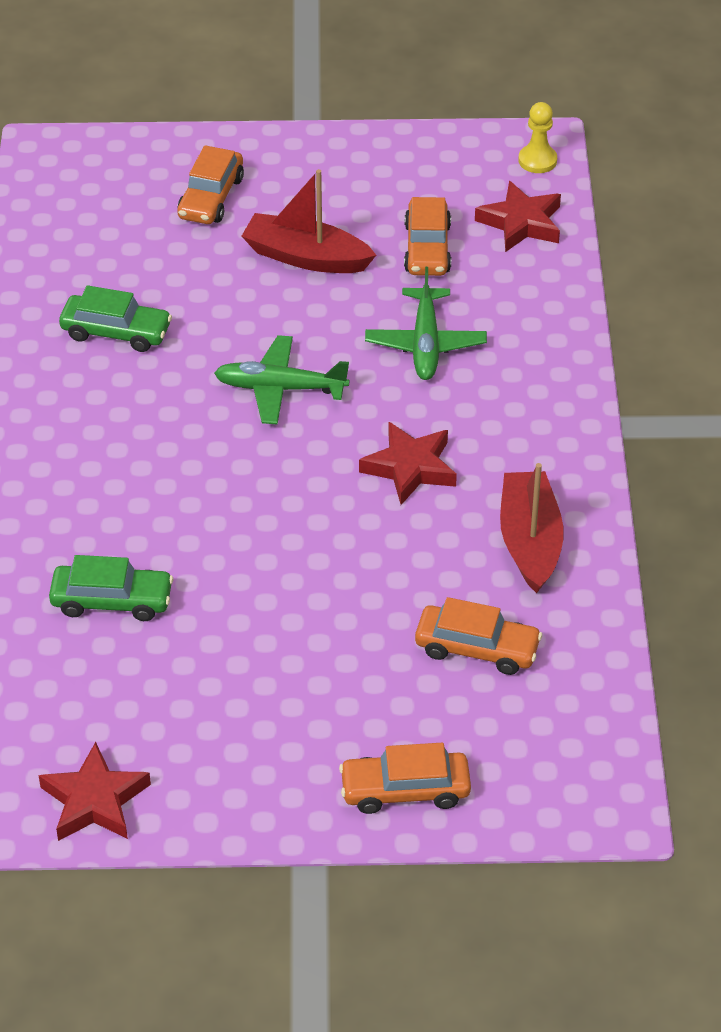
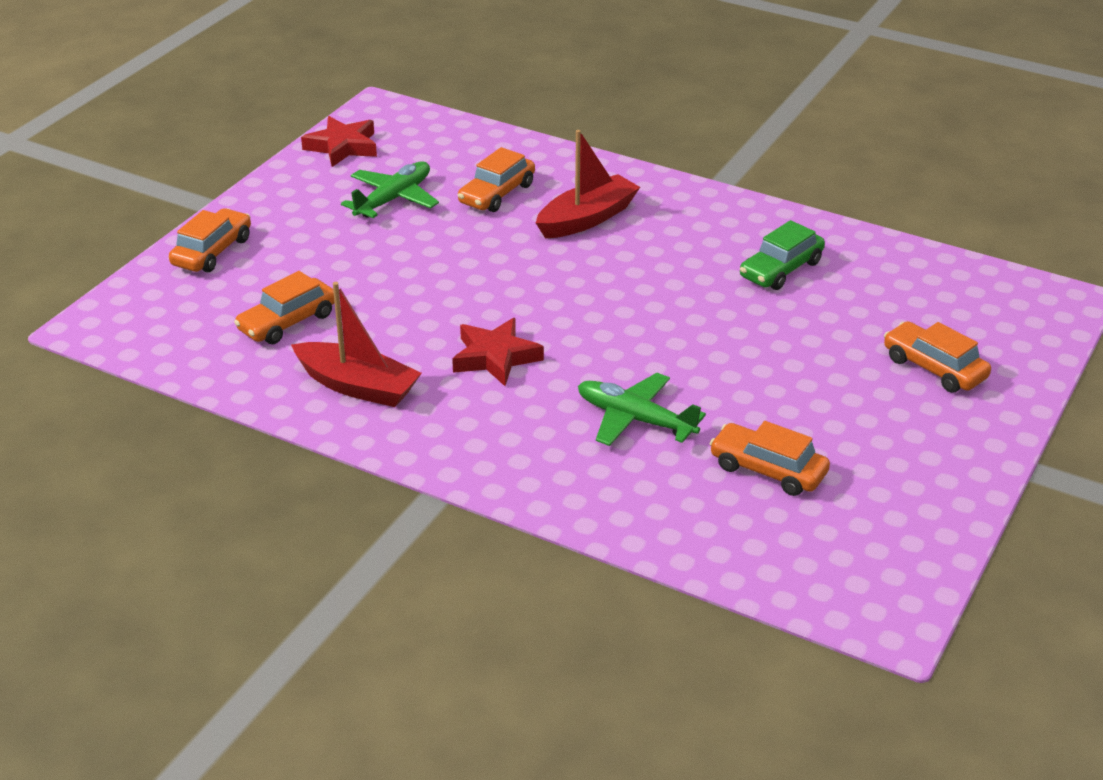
camera: 120 degrees right, 10 degrees down
(112, 601) = (497, 194): green car -> orange car
(279, 388) = (646, 325): green plane -> green plane (393, 199)
(306, 257) = (807, 393): red boat -> red boat (587, 219)
(521, 223) = (763, 548): red star -> none
(537, 160) = (862, 605): yellow pawn -> none

